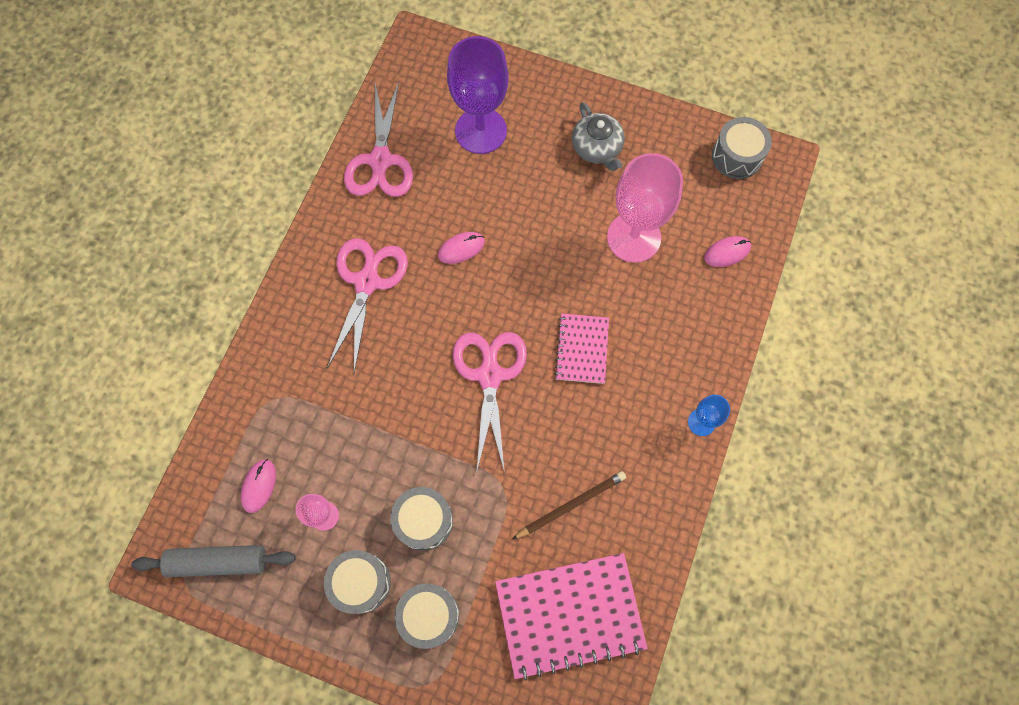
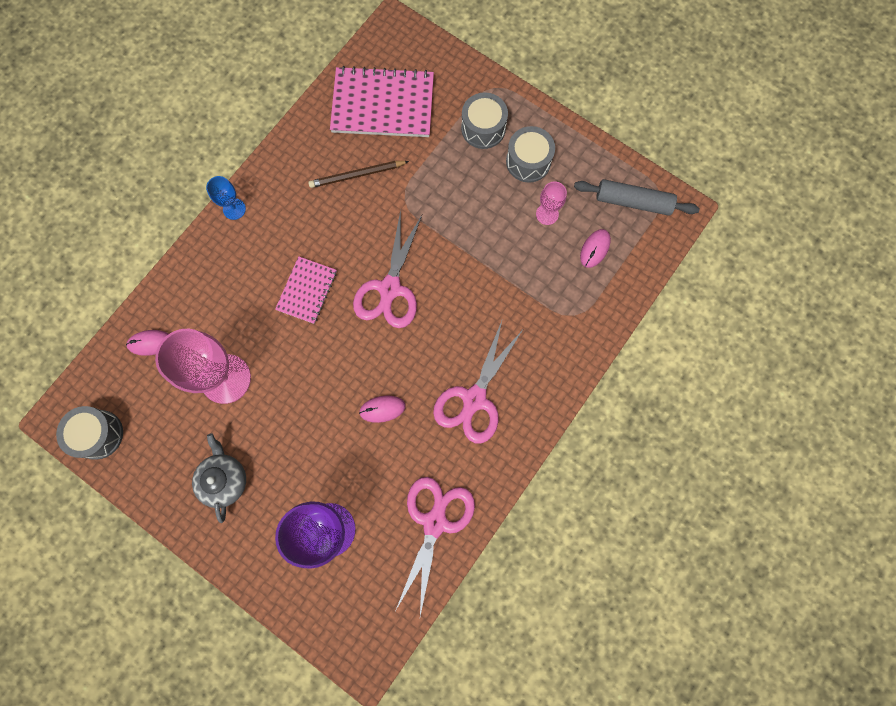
camera: 165 degrees left, 5 degrees up
(424, 521) = (471, 192): grey drum -> none

